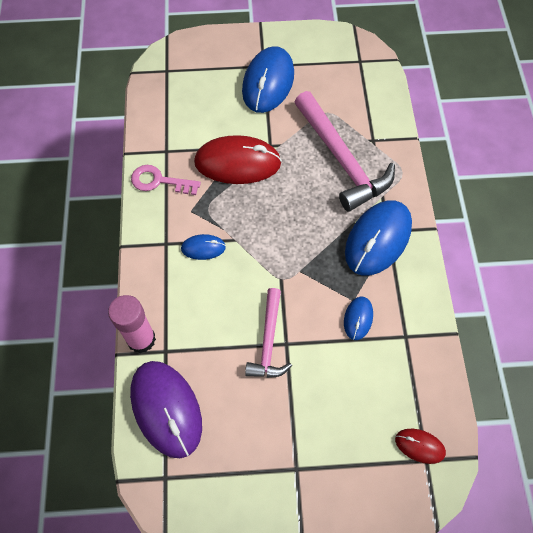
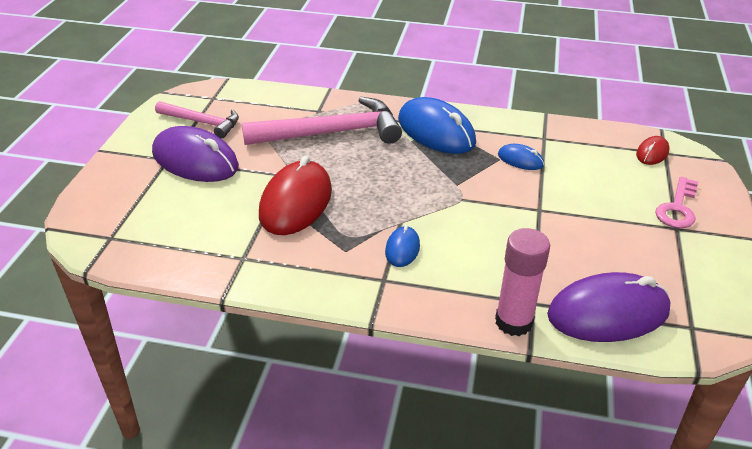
camera: 75 degrees left, 25 degrees down
(159, 181) = (287, 271): pink key -> pink key (677, 208)
(268, 82) = (195, 160): blue mouse -> purple mouse
(269, 341) = (535, 220): pink hammer -> pink hammer (202, 122)

